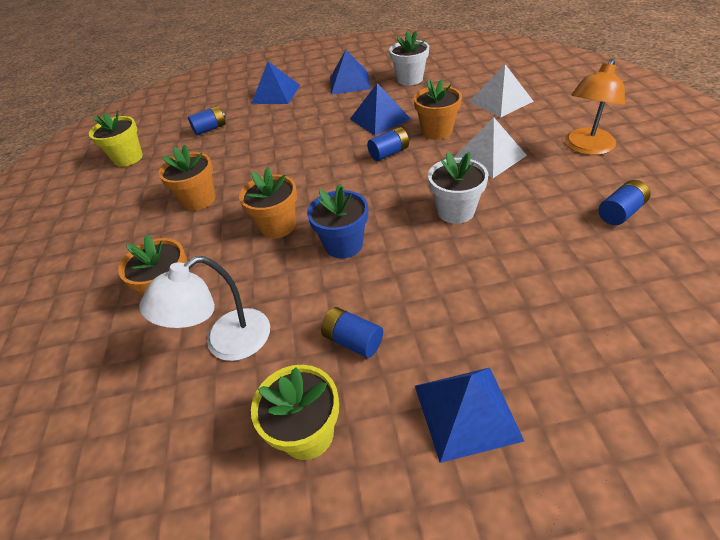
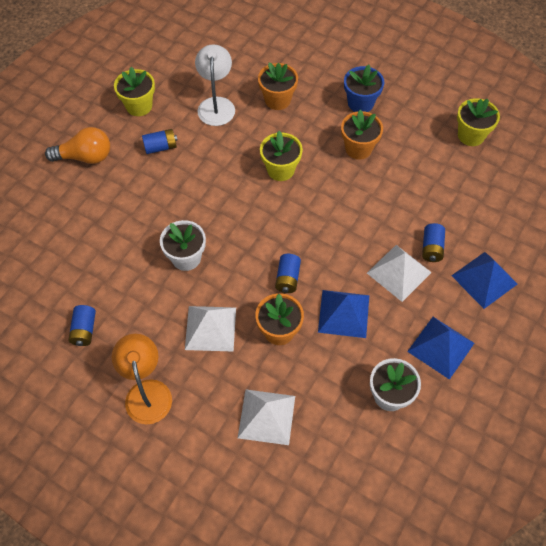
camera: 125 degrees right, 15 degrees up
(210, 129) = (464, 201): blue battery -> blue battery (431, 248)
(278, 226) = (280, 170): orange flower pot -> yellow flower pot
(313, 119) = (398, 272): none -> white pyramid
(343, 245) = (226, 187): blue flower pot -> blue flower pot (360, 103)
(466, 411) = (85, 157): blue pyramid -> orange light bulb

